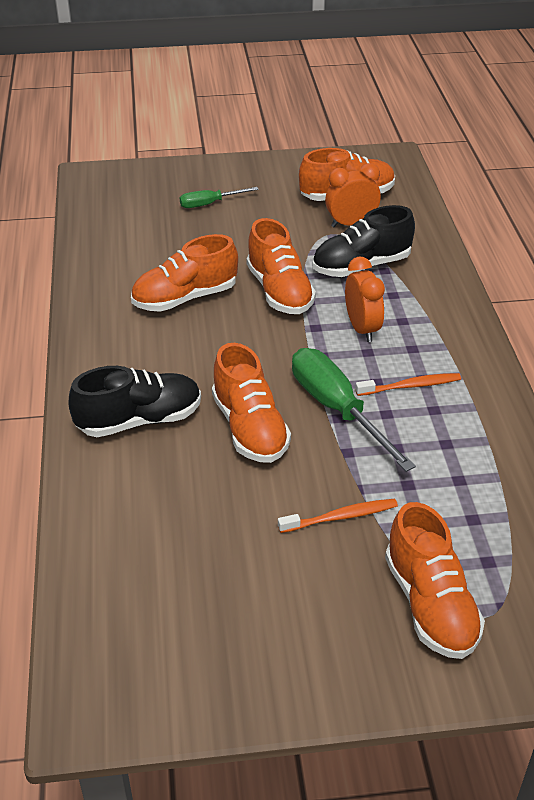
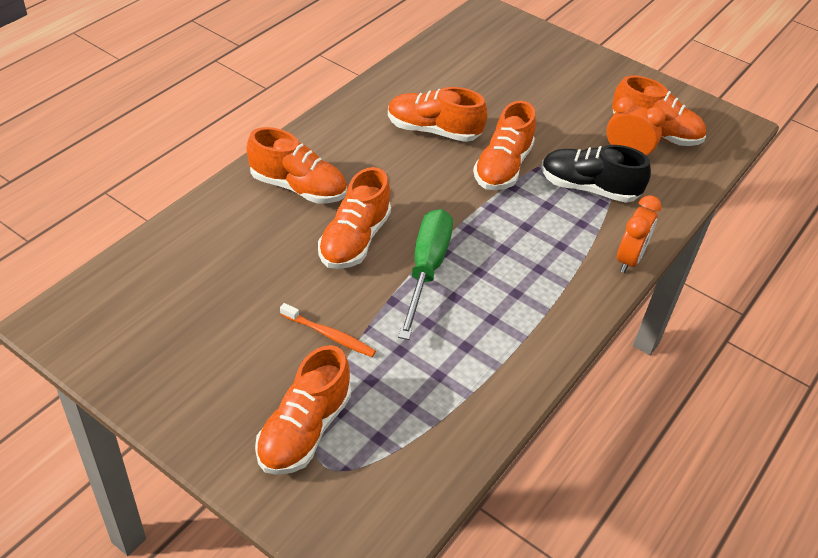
camera: 40 degrees right, 5 degrees up
(139, 420) = (298, 187): black shoe -> orange shoe
(209, 204) = (541, 77): green screwdriver -> none
(362, 329) = (523, 231): orange clock -> orange clock (629, 259)
(410, 386) = (499, 291): orange toothbrush -> none

